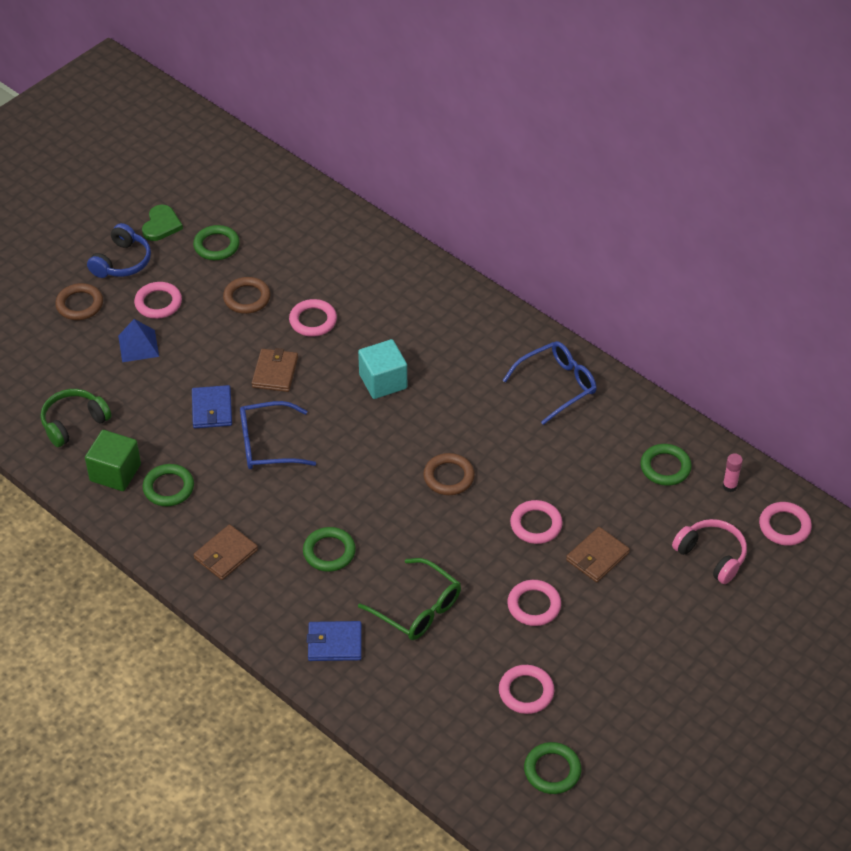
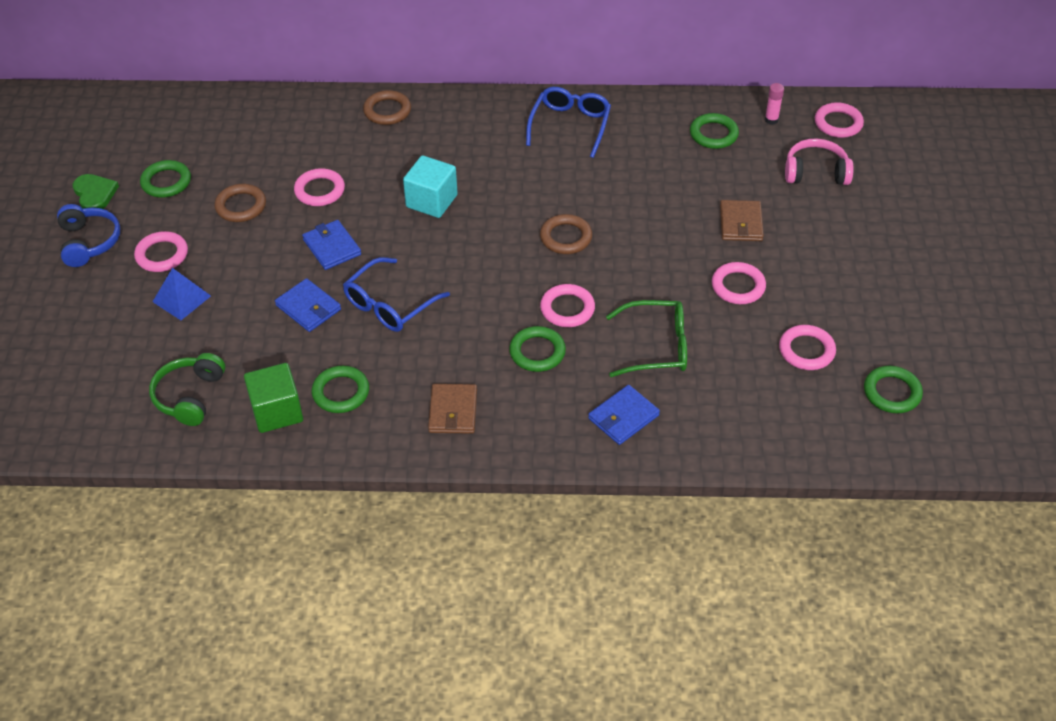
camera: 40 degrees left, 0 degrees up
(79, 304) = (85, 298): brown ring -> brown ring (387, 111)
(275, 372) = (332, 247): brown wallet -> blue wallet
(536, 524) = (671, 229): pink ring -> pink ring (567, 309)

